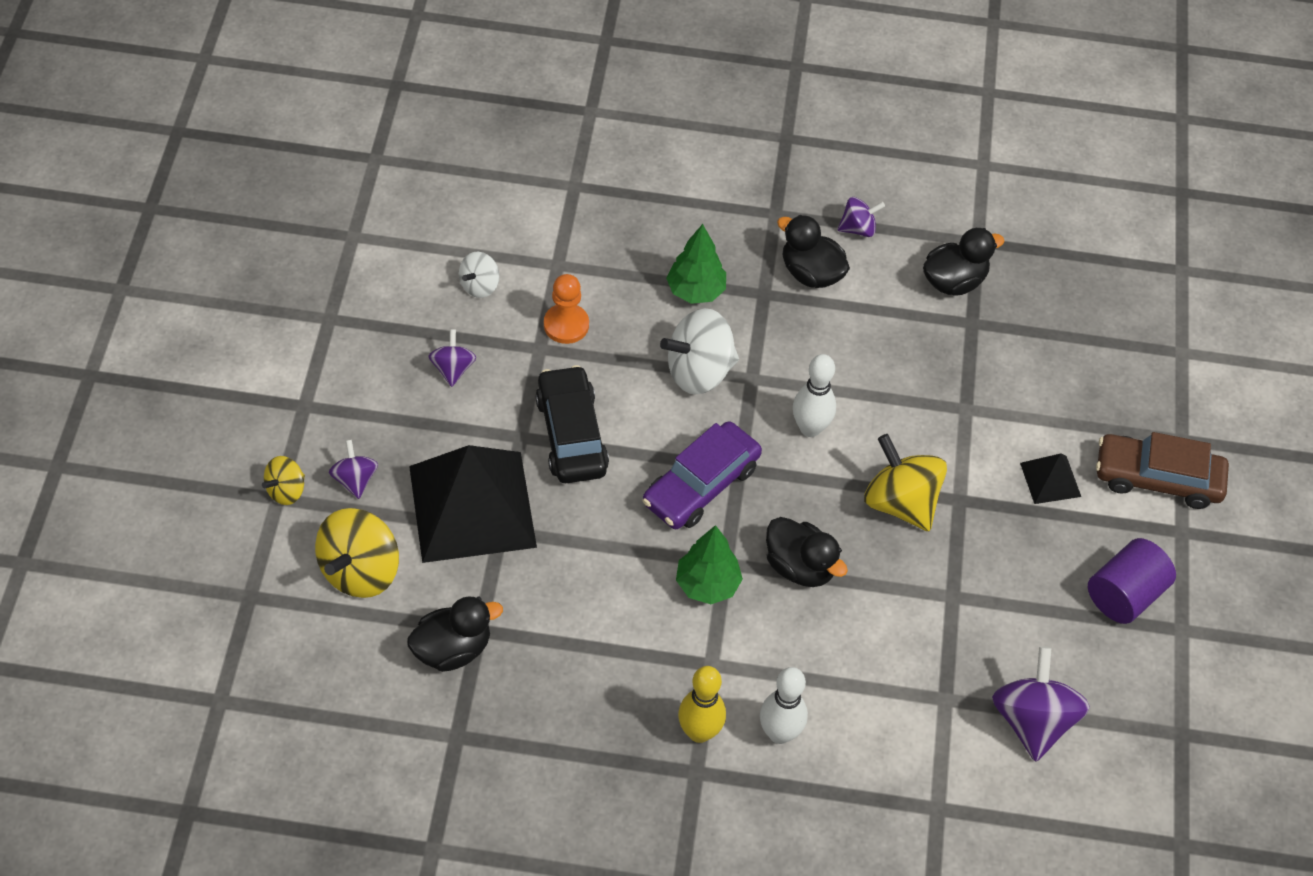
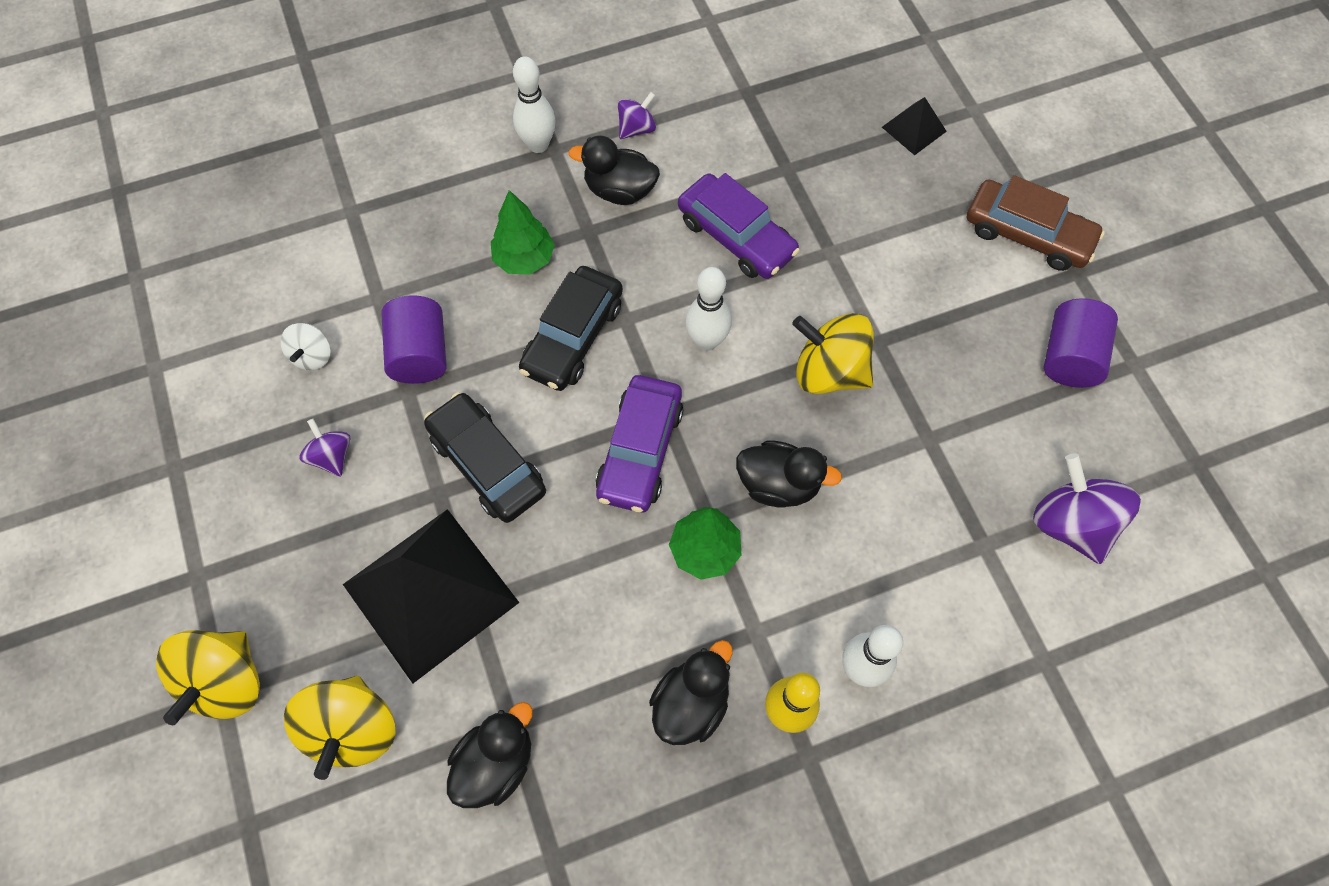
camera: 25 degrees left, 10 degrees up
(286, 490) = (226, 681): yellow spinning top -> yellow spinning top, size x1.82
(355, 480) = (293, 630): purple spinning top -> none
(566, 325) = (420, 354): orange pawn -> purple cylinder
(699, 371) = (573, 337): white spinning top -> black car
(763, 203) = (538, 145): none -> white bowling pin
(889, 357) = (736, 236): none -> purple car
(954, 281) = (749, 138): black duck -> black duck (691, 703)
(1050, 479) = (942, 281): black pyramid -> black pyramid (914, 129)
(1157, 478) = (1027, 234): brown car -> brown car turned 135 degrees counterclockwise

